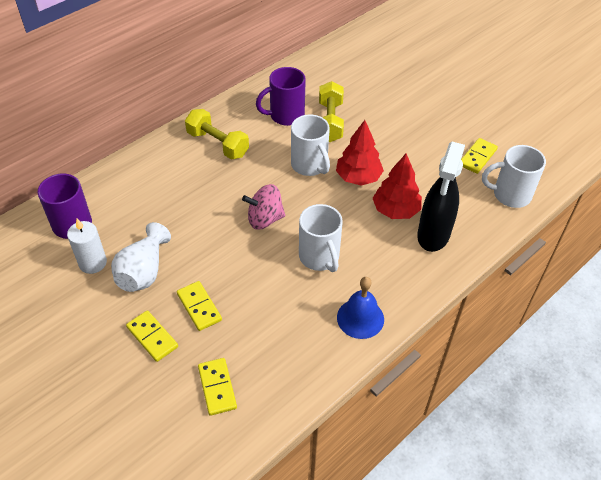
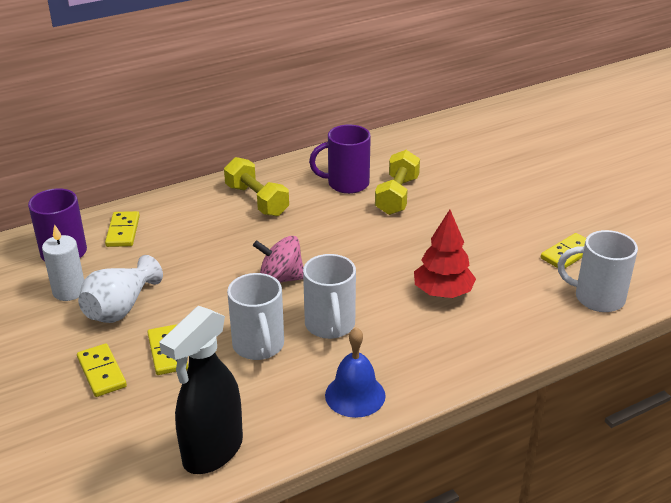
camera: 15 degrees right, 15 degrees down
(217, 387) = (153, 435): yellow domino -> yellow domino (123, 231)
(310, 165) = (355, 234): white mug -> white mug (259, 346)
(358, 177) = (409, 254): red tree -> none
(433, 235) = (481, 325): black spray bottle -> black spray bottle (212, 452)

